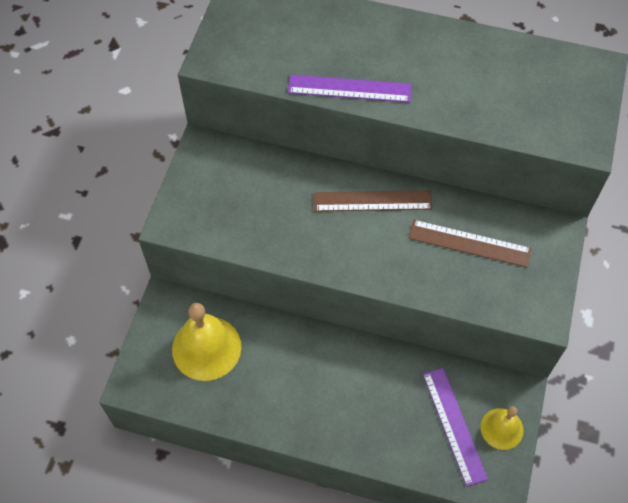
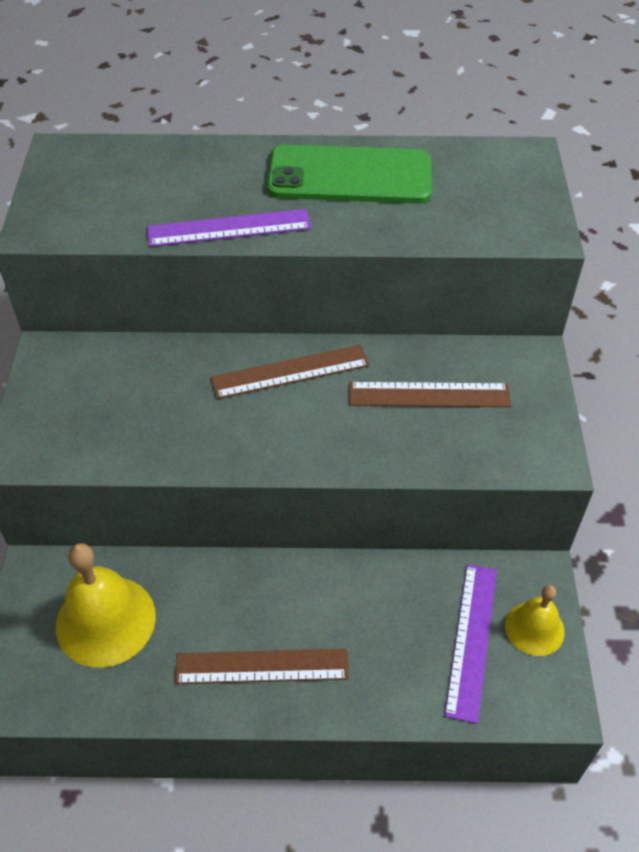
camera: 15 degrees left, 10 degrees down
(304, 407) = (262, 666): none -> brown ruler
(452, 60) = (349, 176): none -> green phone
(454, 425) = (471, 640): purple ruler -> purple ruler turned 45 degrees clockwise

